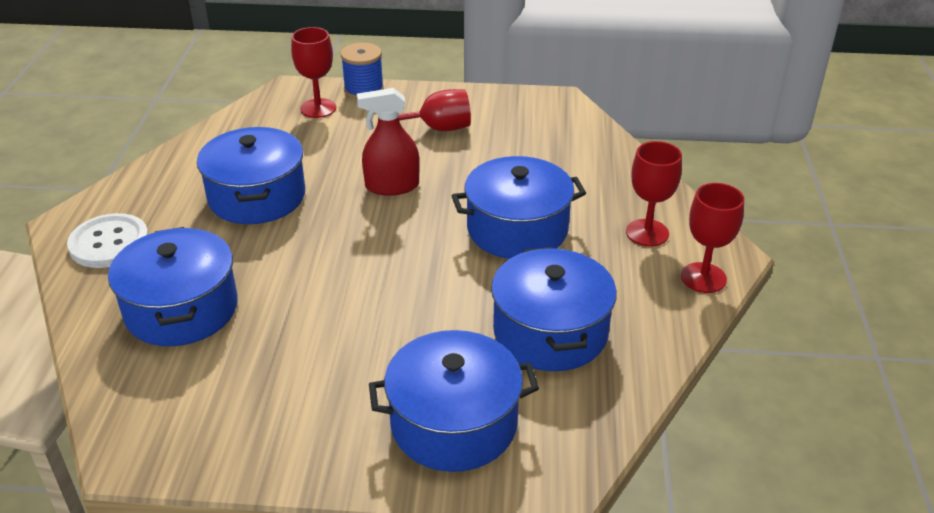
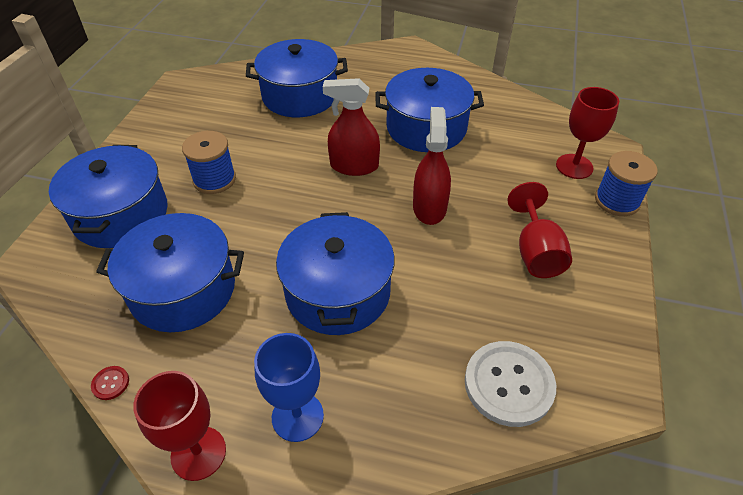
camera: 100 degrees right, 10 degrees up
(109, 243) = (382, 65): white button -> white button (508, 384)
(332, 241) = (354, 166): none -> red spray bottle
(372, 352) = (214, 179): none -> blue spool
(647, 233) = (297, 416): red goblet -> blue goblet
(673, 350) = (110, 383): none -> red button

